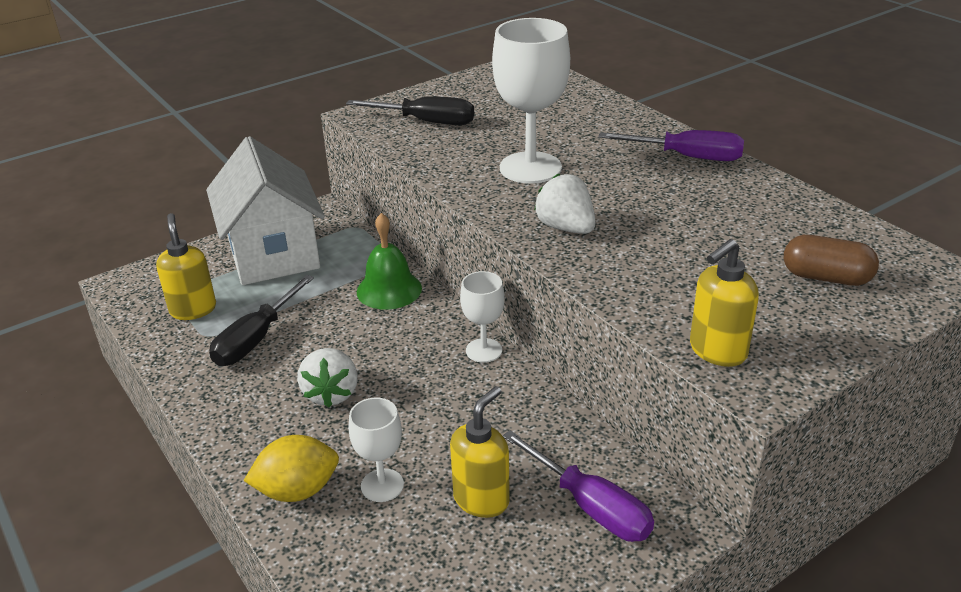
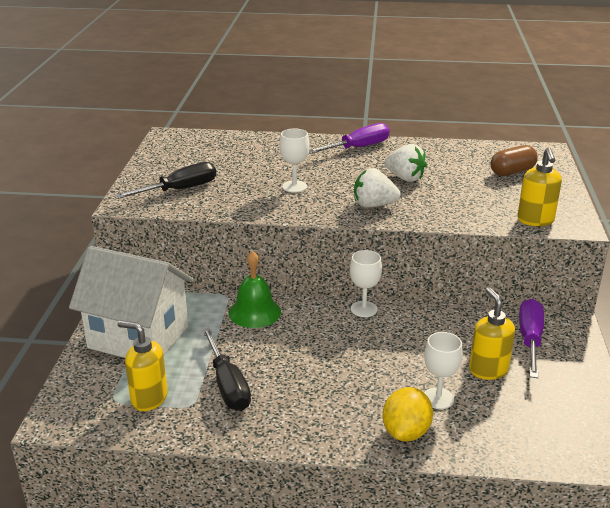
camera: 50 degrees left, 5 degrees down
(331, 393) = (329, 380): white strawberry -> white strawberry (405, 178)
(530, 168) = (294, 186): white goblet -> white goblet, size x0.55
(590, 506) = (530, 340): purple screwdriver -> purple screwdriver turned 75 degrees counterclockwise

